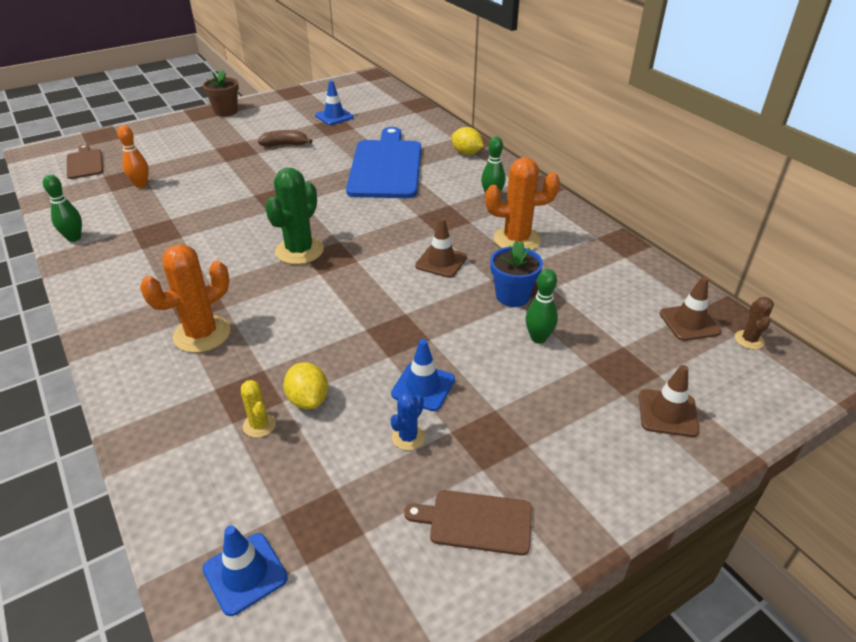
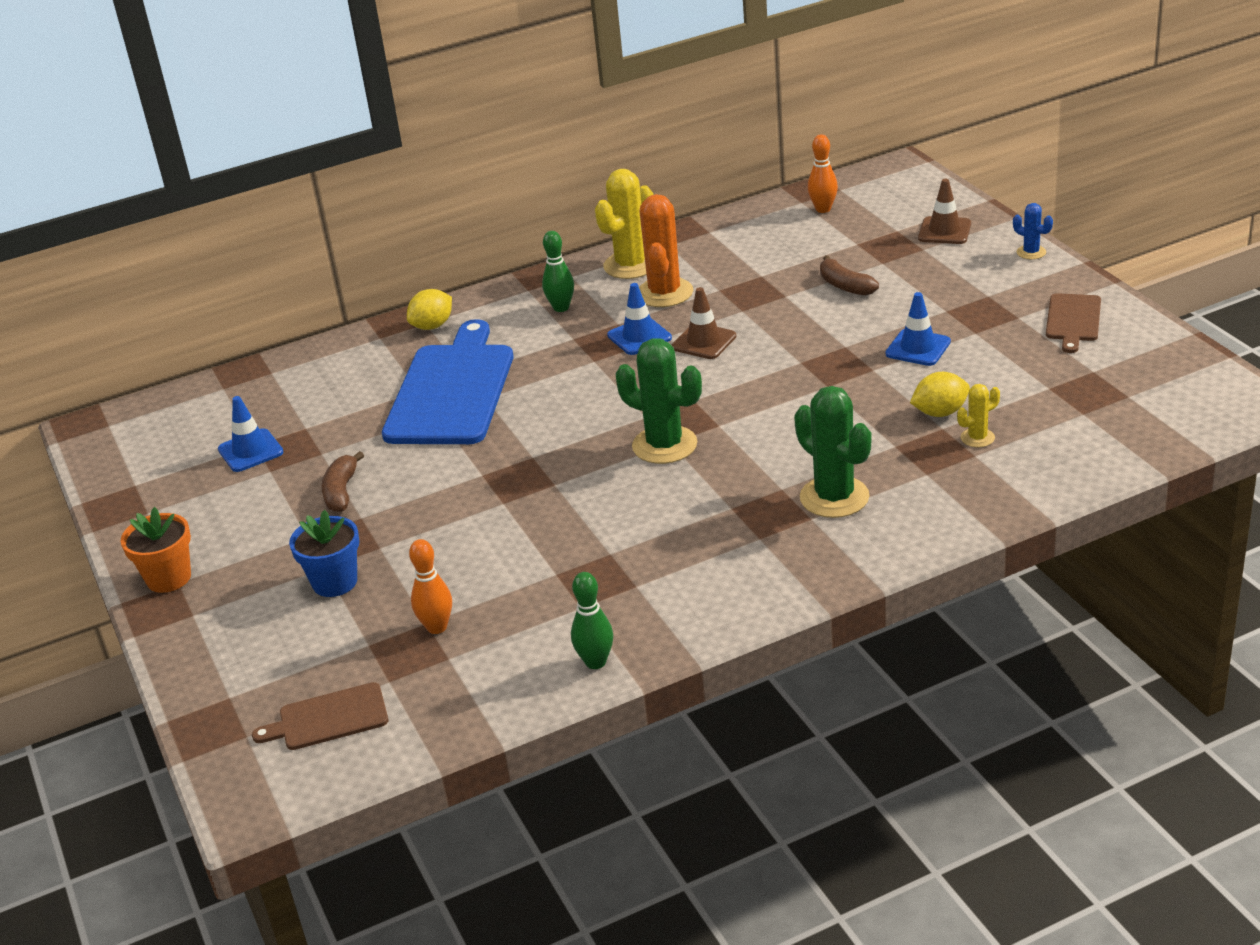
camera: 80 degrees left, 5 degrees down
(202, 334) = (834, 497): orange cactus -> green cactus
(226, 112) = (169, 578): brown flower pot -> orange flower pot
(245, 573) = (1144, 424): blue traffic cone -> blue traffic cone (639, 337)
(386, 167) = (451, 391): blue cutting board -> blue cutting board turned 90 degrees clockwise
(408, 437) = (985, 354): blue cactus -> blue cactus (1031, 252)
(512, 296) = (774, 298): blue flower pot -> blue flower pot (335, 582)
(538, 338) = (845, 286): green bowling pin -> brown banana
(559, 222) = (631, 265): none -> yellow cactus
(689, 322) = (823, 209): brown traffic cone -> orange bowling pin
(749, 340) = (849, 185): brown cactus -> none

